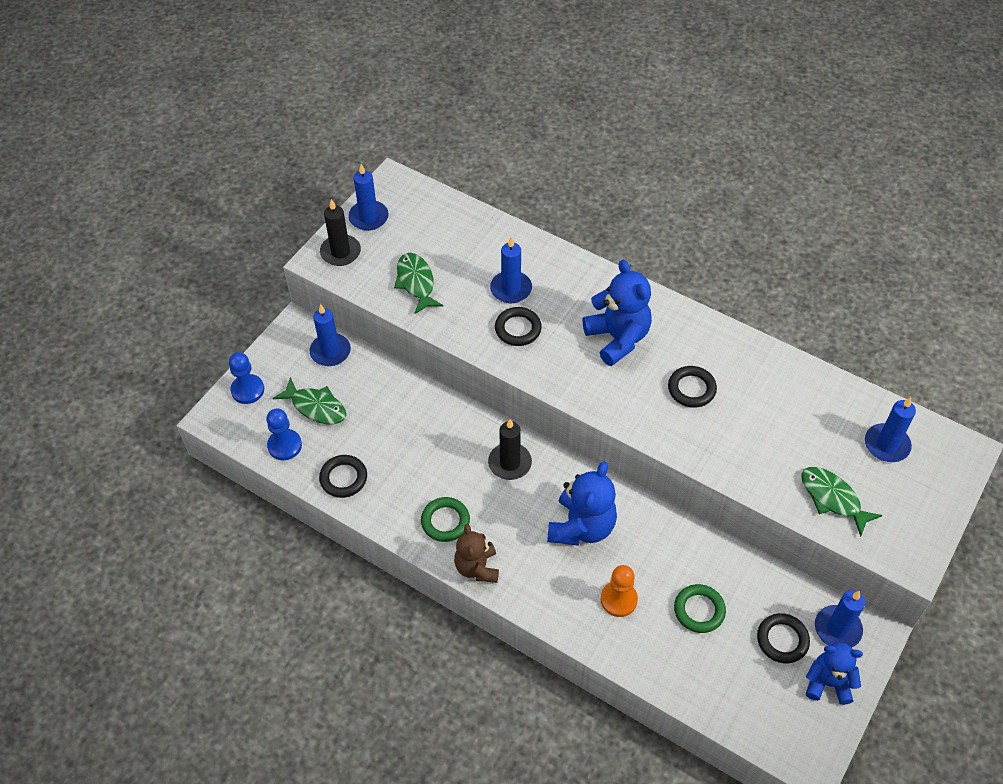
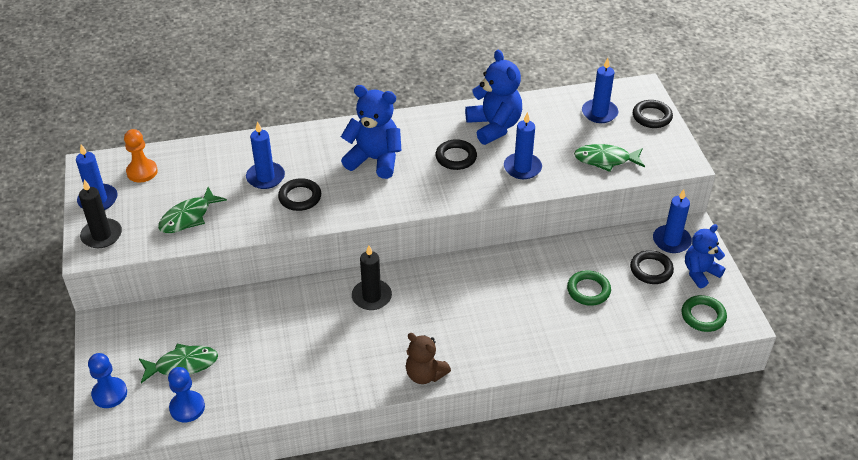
camera: 45 degrees left, 10 degrees down
(330, 351) = (150, 321): blue candle -> blue candle (522, 168)
(343, 478) = (261, 394): black ring -> black ring (652, 117)
(416, 283) = (188, 217): green fish -> green fish turned 75 degrees counterclockwise
(445, 521) = (369, 364): green ring -> green ring (703, 316)
(581, 527) = (463, 298): blue teddy bear -> blue teddy bear (494, 127)
(618, 599) = (536, 322): orange pawn -> orange pawn (142, 172)

